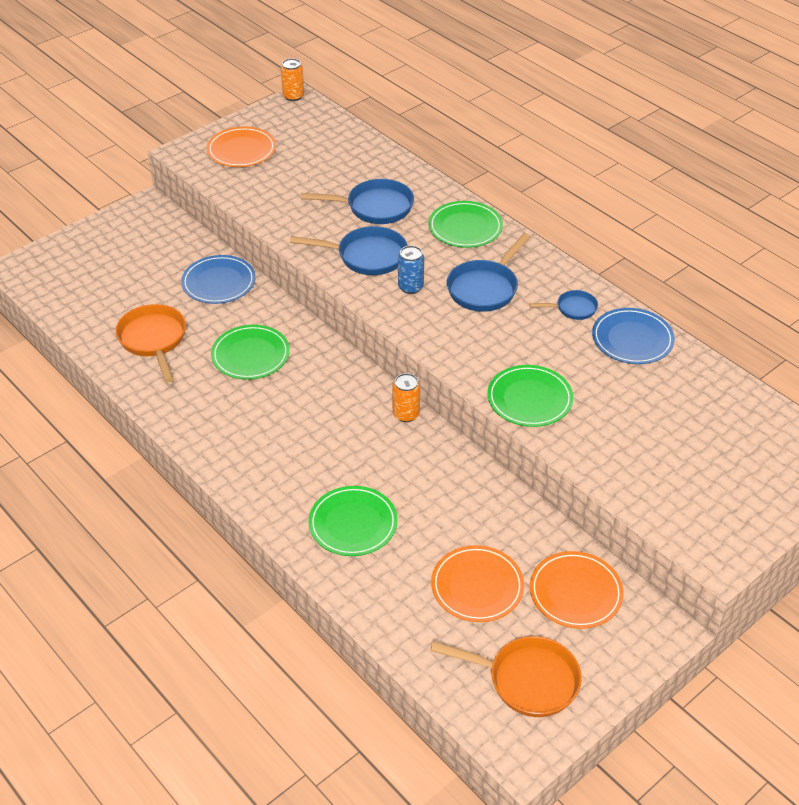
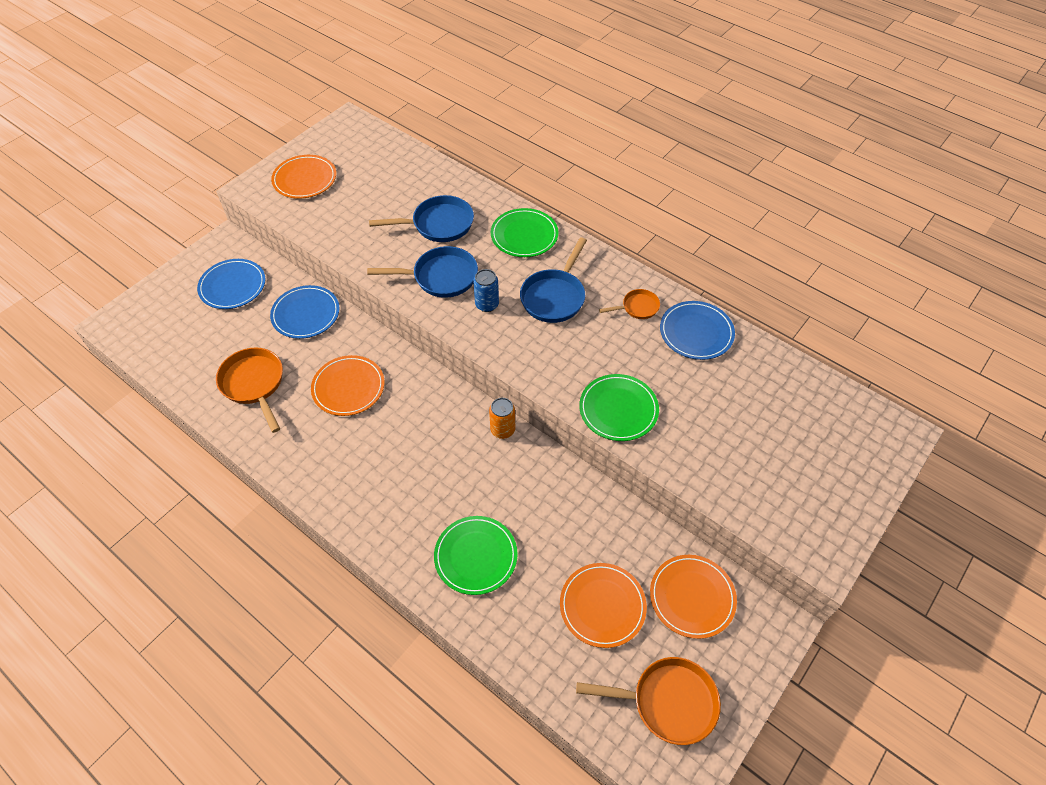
camera: 10 degrees left, 10 degrees up
(147, 248) = (232, 286): none -> blue plate
(250, 355) = (348, 387): green plate -> orange plate
(293, 96) = (343, 118): orange can -> none
(573, 308) = (637, 307): blue pan -> orange pan

